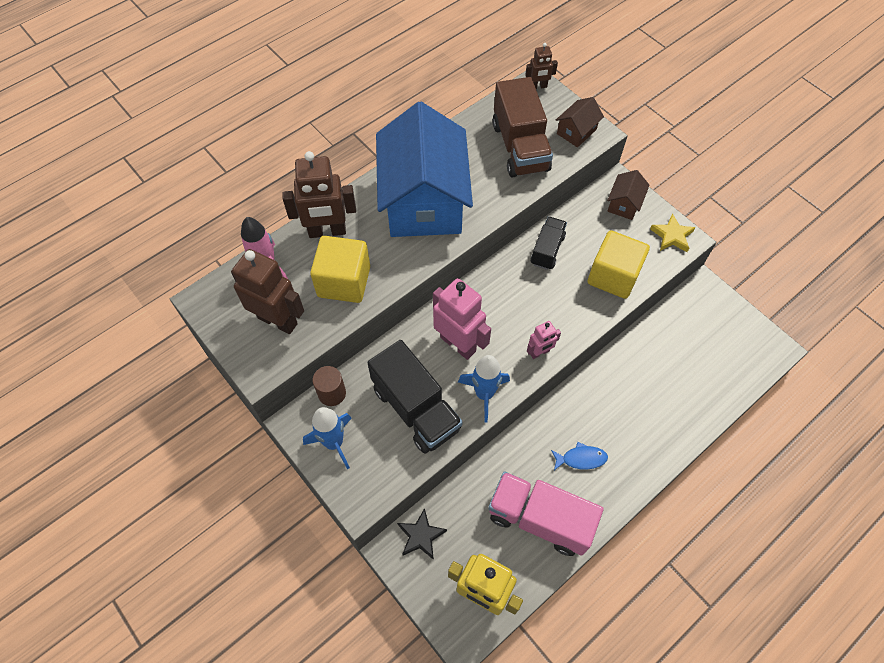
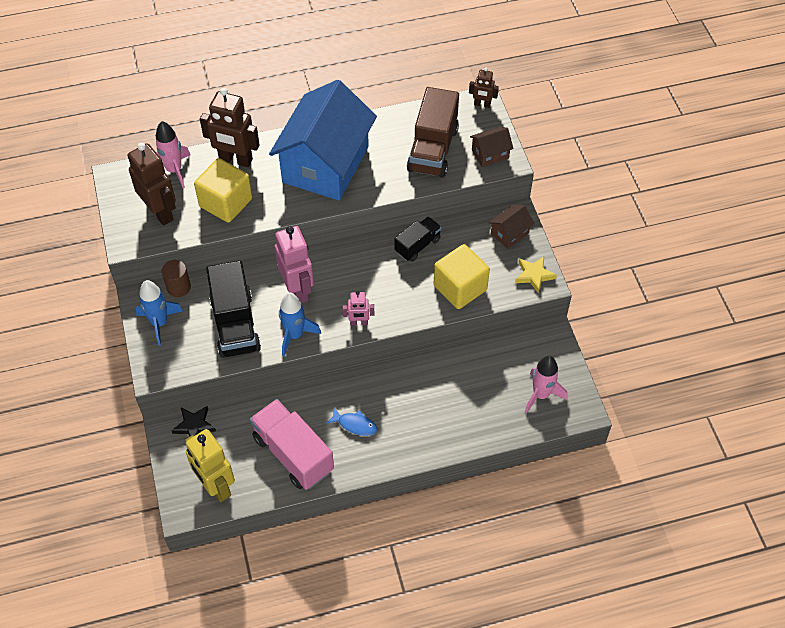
camera: 25 degrees right, 5 degrees down
(730, 350) = (541, 395): none -> pink rocket

